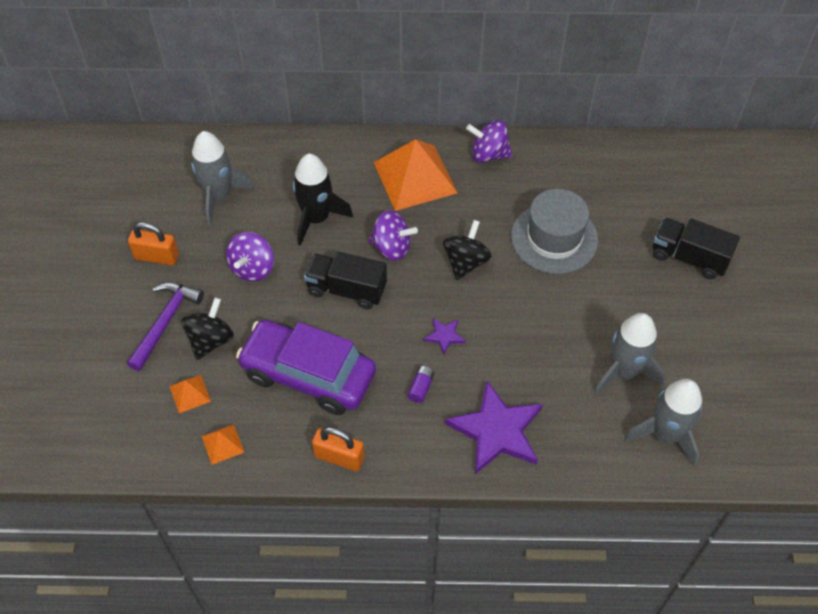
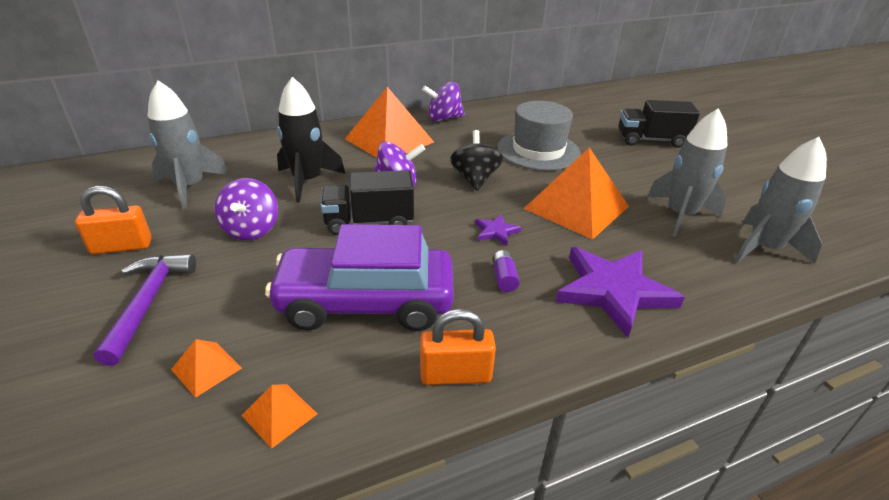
camera: 25 degrees left, 20 degrees down
(211, 340) = (219, 303): black spinning top -> none
(535, 330) = (576, 207): none -> orange pyramid

